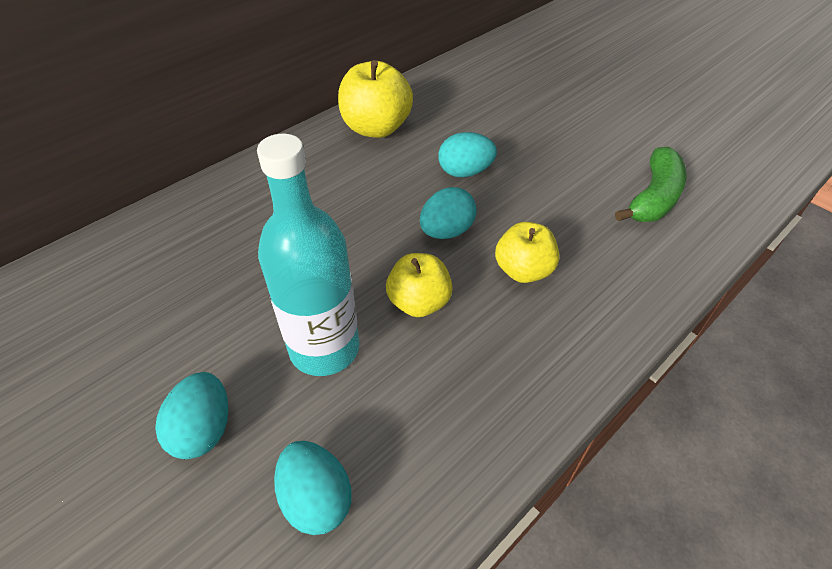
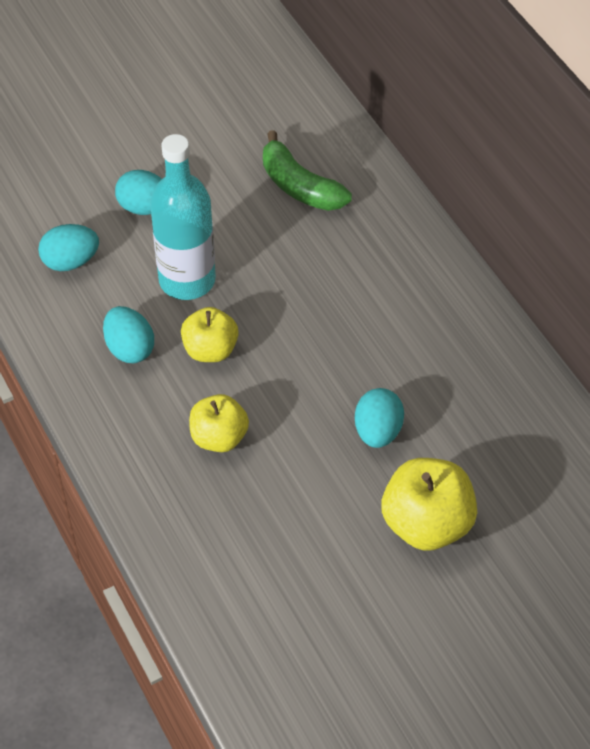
camera: 105 degrees right, 5 degrees up
(376, 128) = (483, 366): yellow apple -> yellow apple (426, 524)
(446, 231) = (290, 391): turquoise egg -> turquoise egg (130, 348)
(653, 198) = (281, 598): green banana -> green banana (300, 186)

